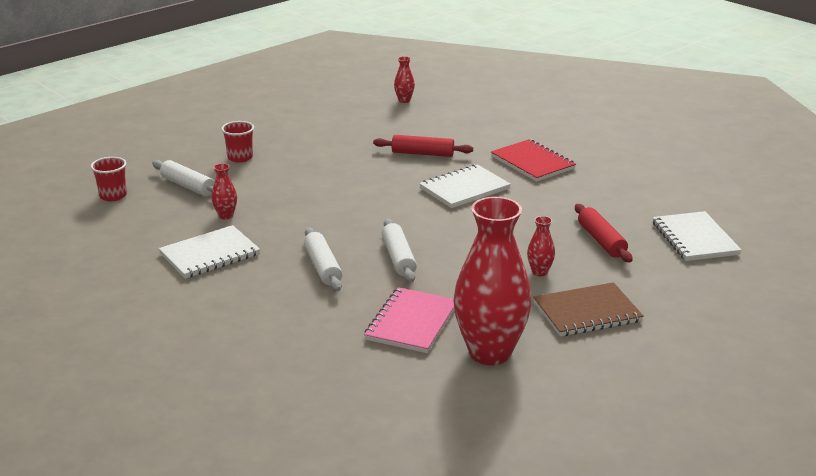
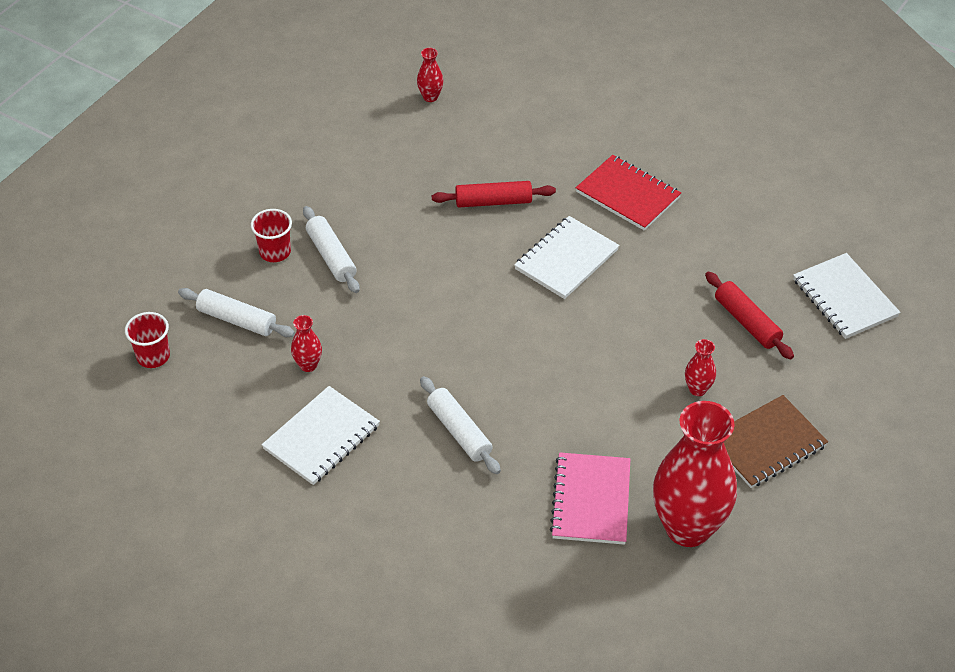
camera: 15 degrees left, 20 degrees up
(398, 258) = (537, 398): white rolling pin -> white rolling pin (331, 256)

